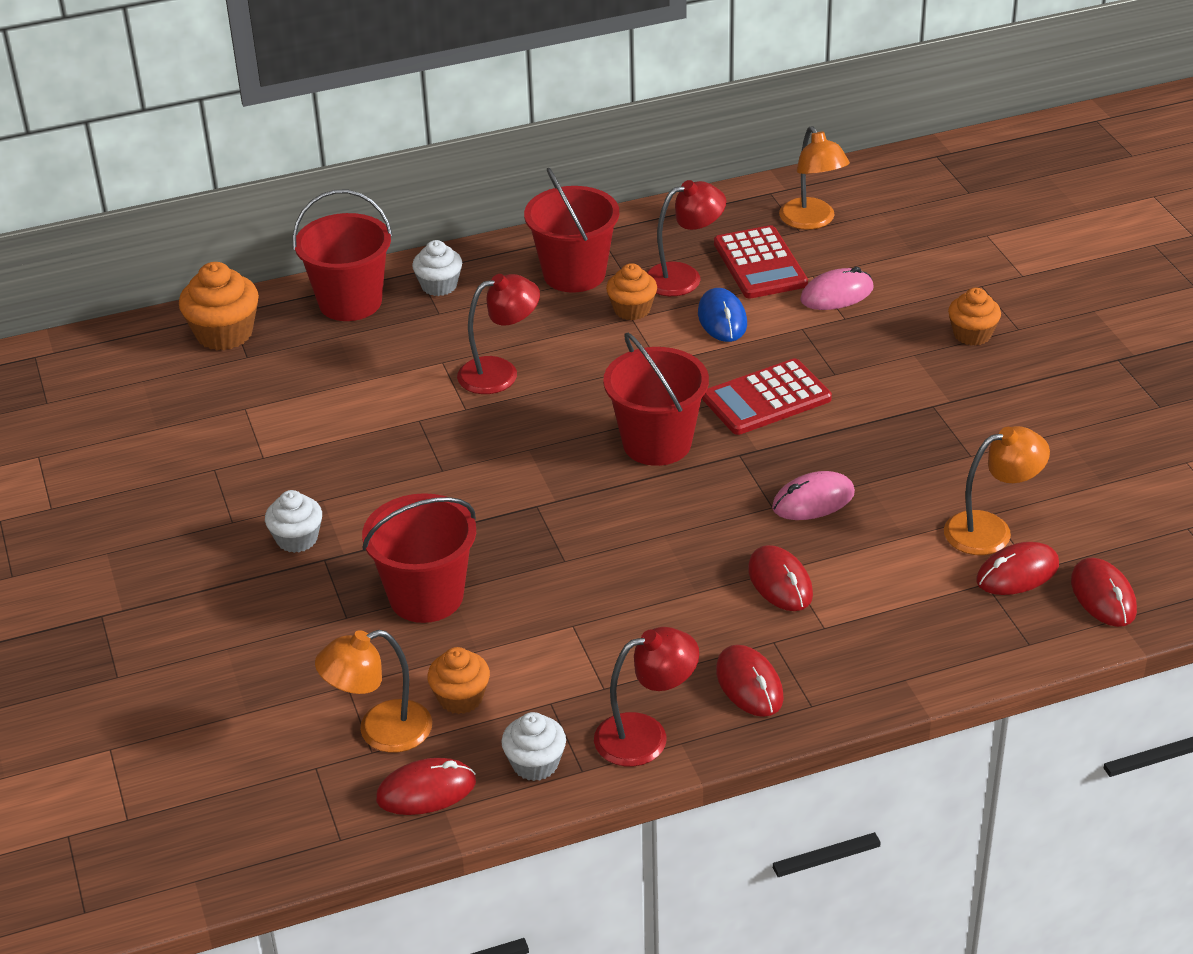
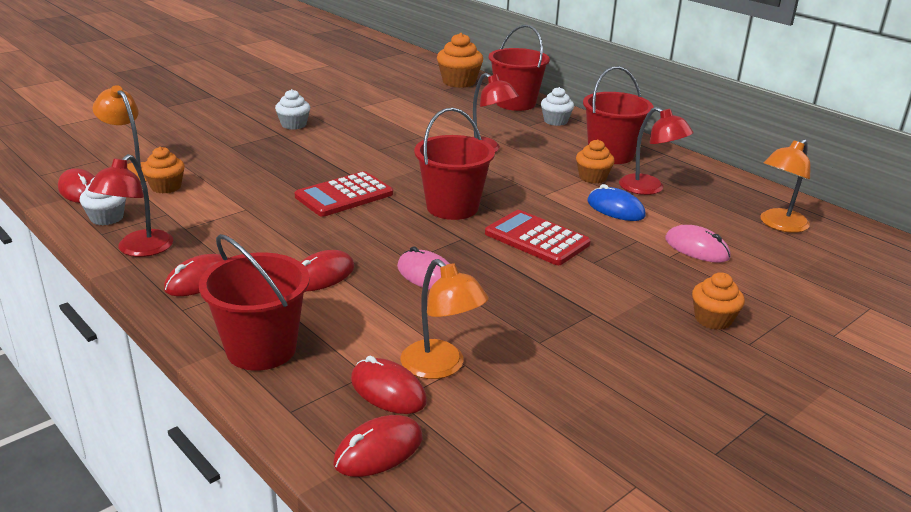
camera: 65 degrees right, 10 degrees down
(426, 596) = (257, 163): red bucket -> red bucket (261, 349)
(646, 735) = (138, 249): red lamp -> red lamp turned 60 degrees clockwise
(722, 319) = (615, 209): blue mouse -> blue mouse turned 75 degrees clockwise
(760, 264) = (698, 213): red calculator -> red calculator (344, 195)

